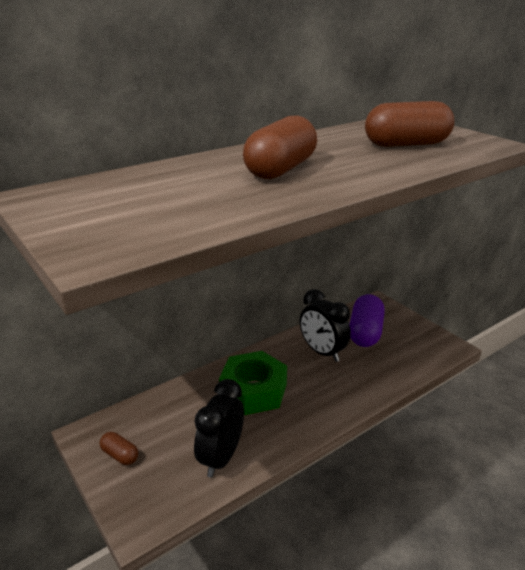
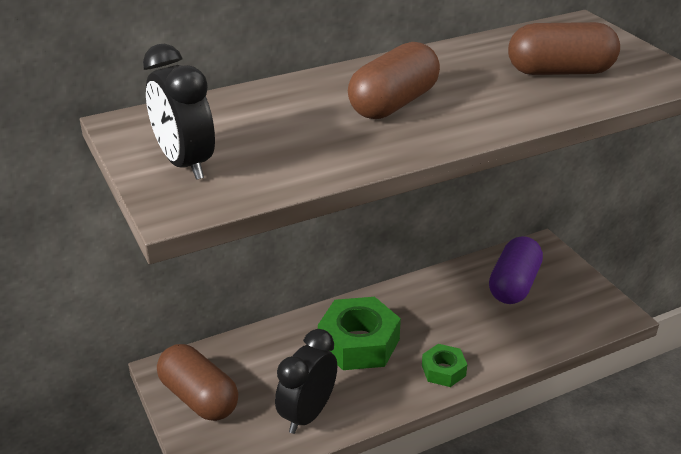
camera: 10 degrees right, 5 degrees up
(120, 455) = (199, 398): brown capsule -> brown capsule, size x2.01
(322, 352) = (452, 304): black clock -> black clock (185, 163)
(328, 405) = (443, 370): none -> green nut

